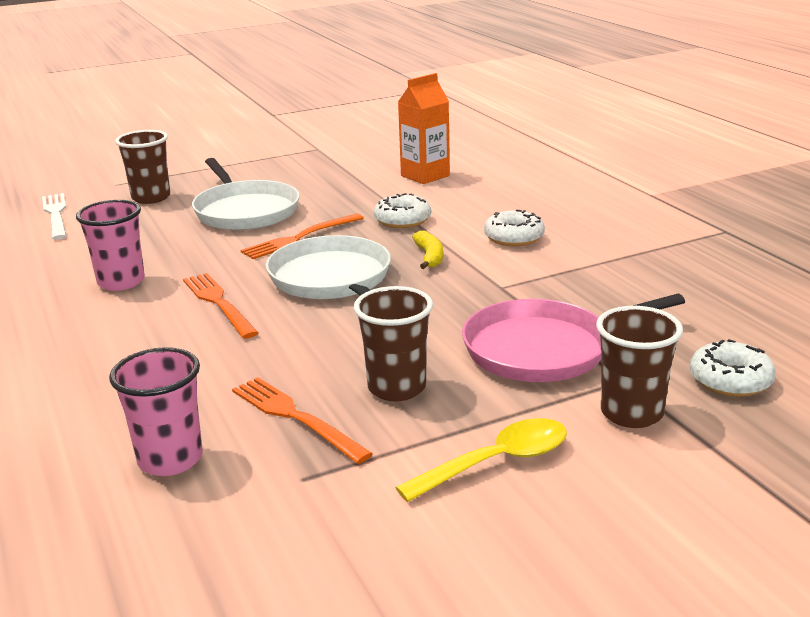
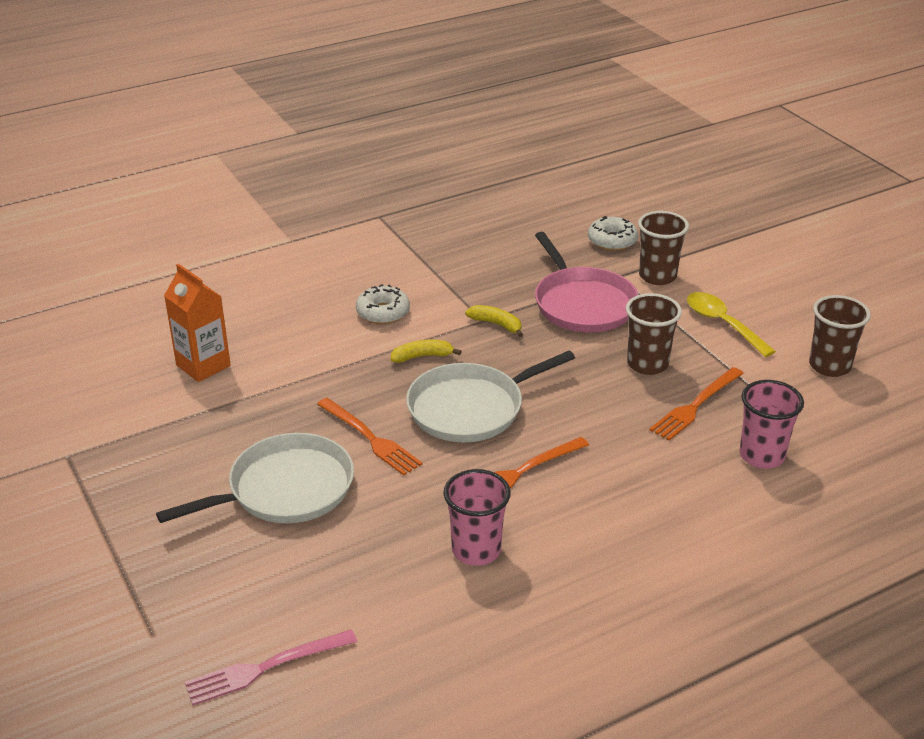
camera: 95 degrees left, 10 degrees up
(56, 214) = (265, 667): white fork -> pink fork
(151, 198) = (220, 583): brown cup -> brown cup (829, 366)
(402, 220) = (332, 375): white donut -> none
(492, 294) = (496, 324): none -> yellow banana

